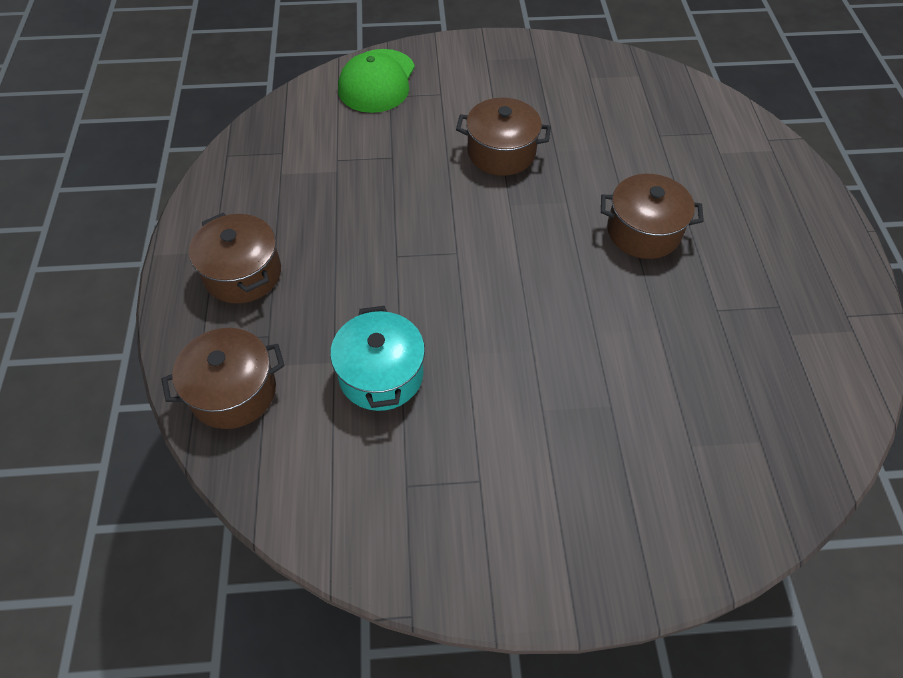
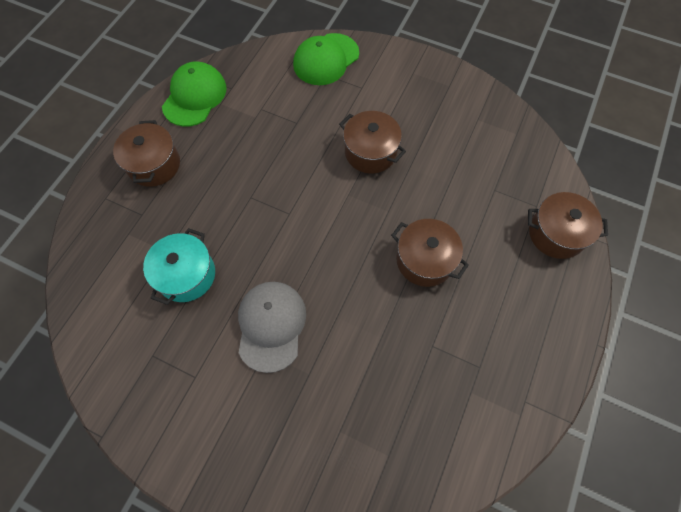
camera: 30 degrees right, 10 degrees up
(233, 392) = (100, 241): brown pot -> brown pot (556, 233)
(240, 179) = (194, 96): none -> green cap
(528, 377) = (271, 325): none -> grey cap

